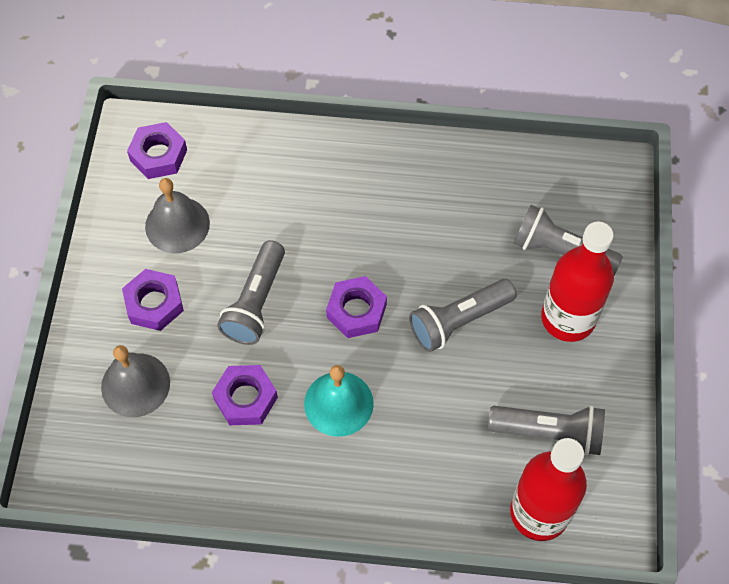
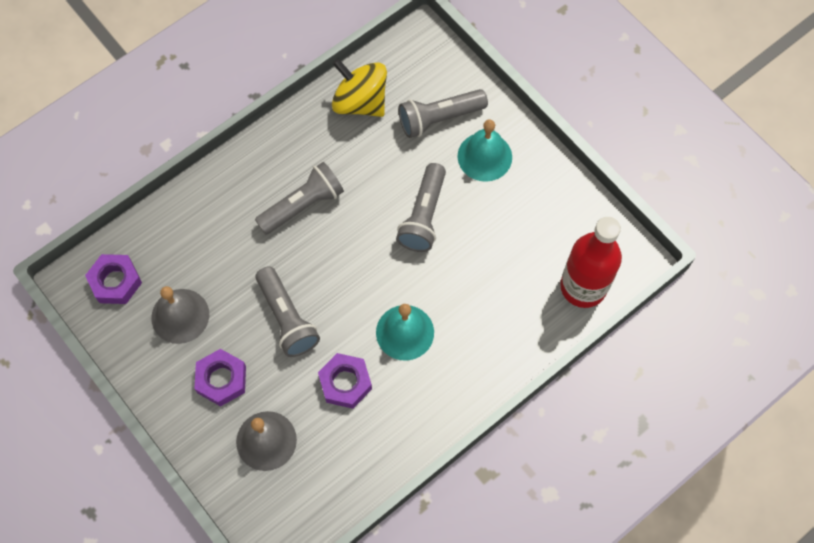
camera: 45 degrees left, 5 degrees up
(356, 311) = (355, 266): purple nut -> none
(505, 179) = (360, 102): none -> yellow spinning top
(549, 433) = (543, 235): grey flashlight -> grey flashlight (303, 205)
(568, 318) = (484, 156): red bottle -> turquoise bell

